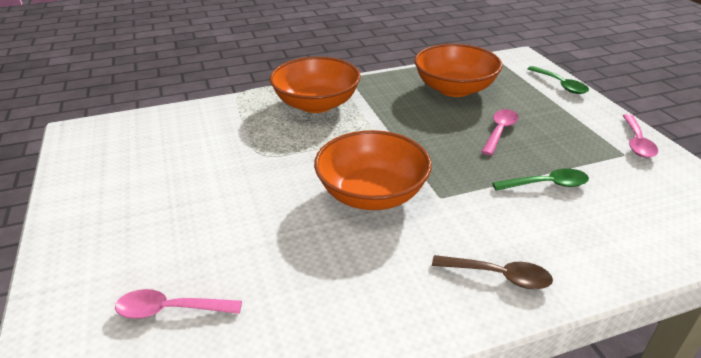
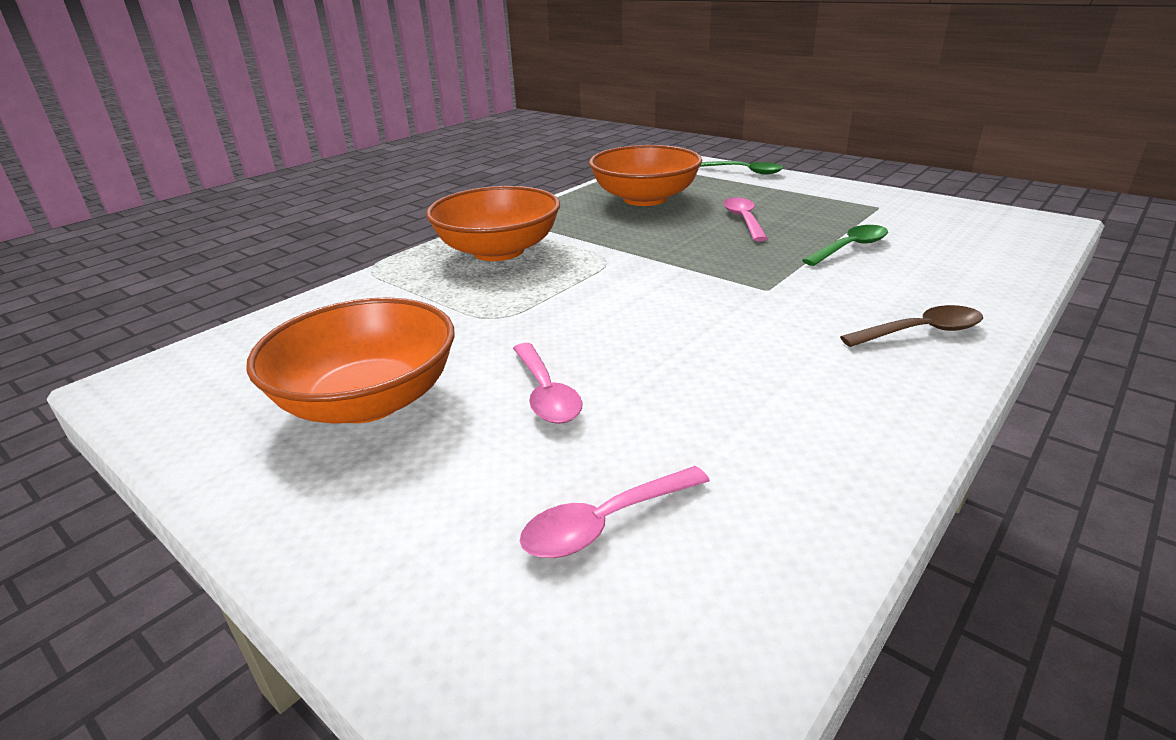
camera: 30 degrees left, 5 degrees down
(372, 194) = (690, 310): orange bowl -> orange bowl (368, 400)
(636, 142) = (875, 195): pink spoon -> pink spoon (546, 393)

